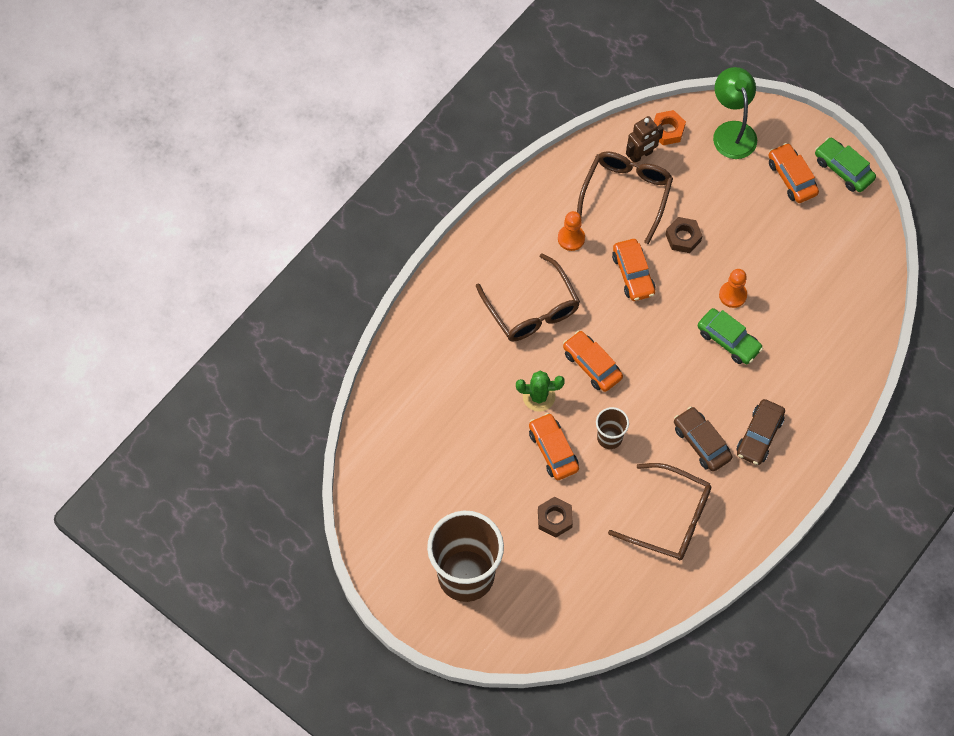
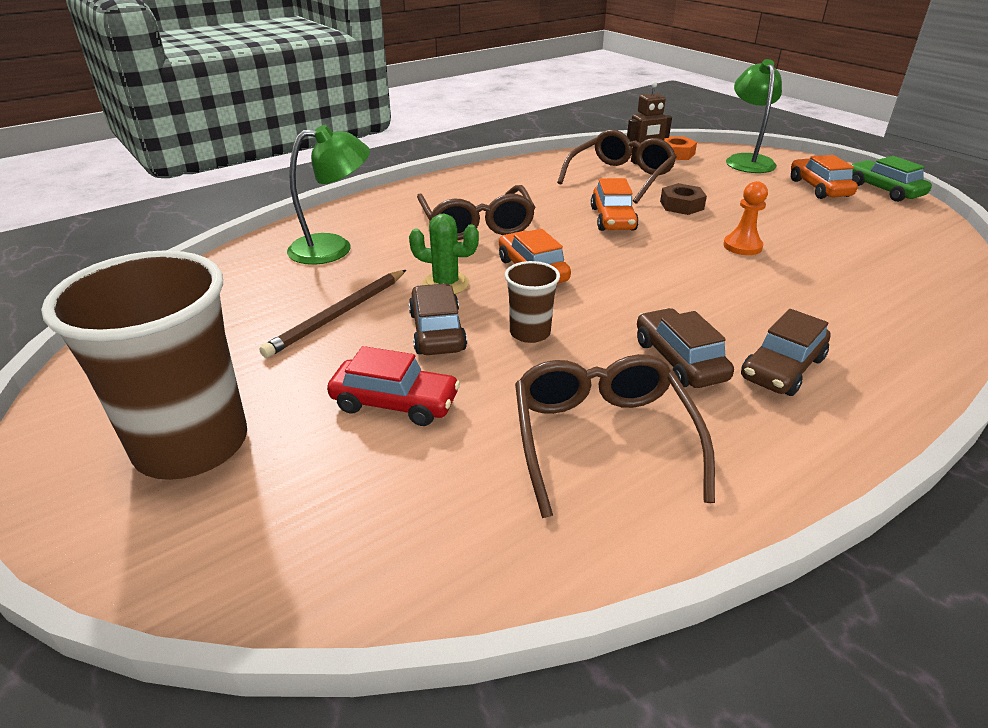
camera: 15 degrees right, 30 degrees down
(440, 369) = (333, 248): none -> green lamp
(485, 449) = (338, 315): none -> brown pencil
(553, 450) = (437, 331): orange car -> brown car
(554, 519) = (395, 403): brown nut -> red car
(571, 238) = (547, 192): orange pawn -> none
(670, 518) = (602, 439): brown glasses -> brown glasses turned 135 degrees counterclockwise
(728, 340) = (734, 277): green car -> none

